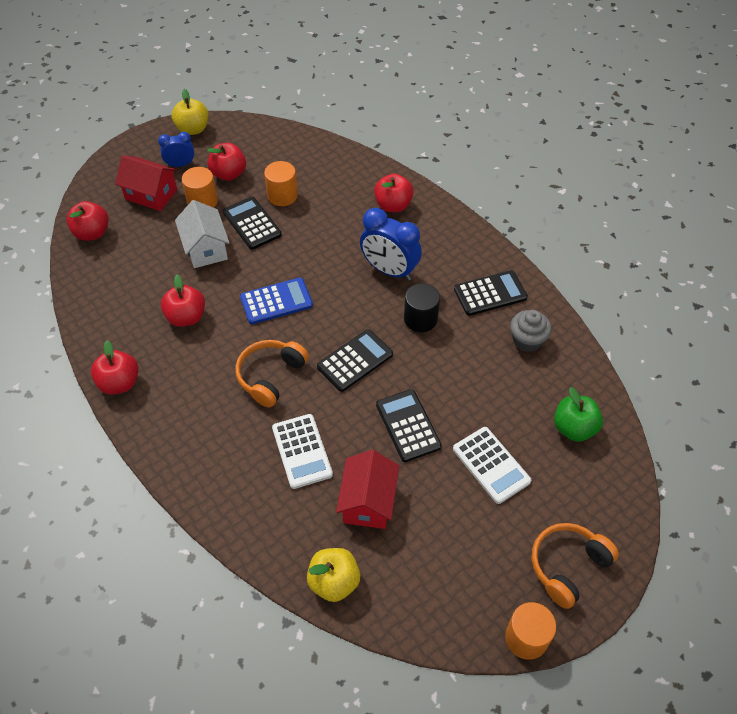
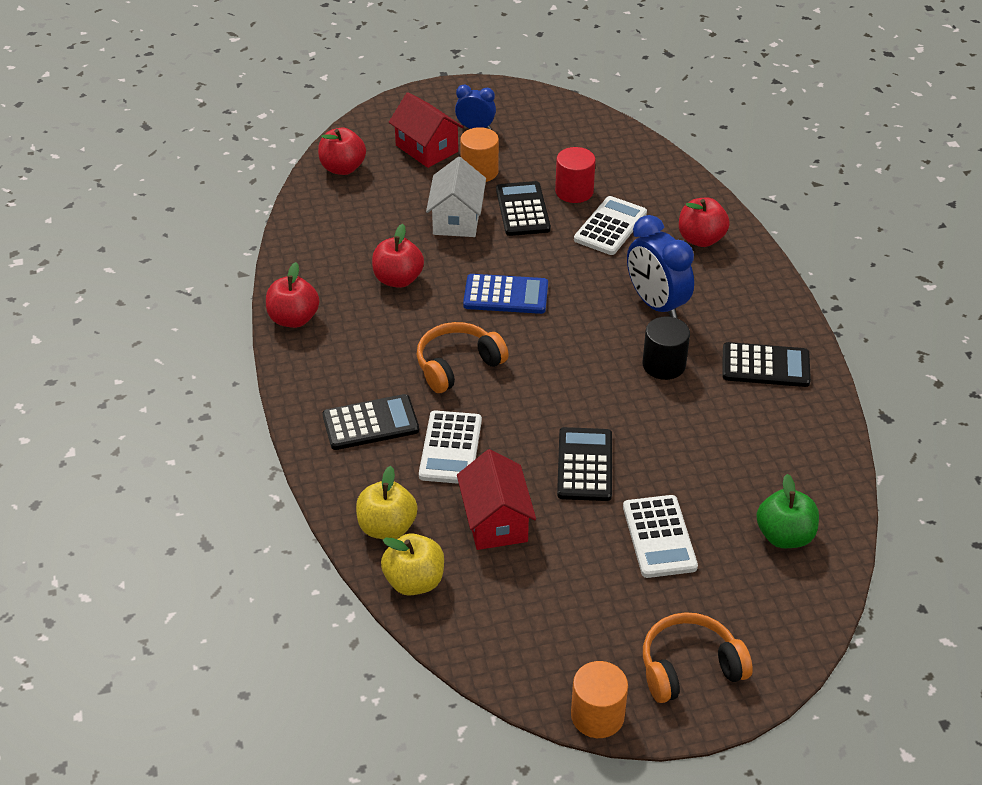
camera: 25 degrees right, 10 degrees down
(193, 129) = (509, 96): yellow apple -> yellow apple (387, 527)
(229, 174) = (525, 152): red apple -> none
(282, 195) = (574, 191): orange cylinder -> red cylinder
(323, 216) = (610, 226): none -> white calculator
(355, 361) = (561, 381): black calculator -> black calculator (370, 423)
(368, 501) = (495, 521): red house -> red house turned 45 degrees counterclockwise
(527, 340) = (782, 428): grey cupcake -> none

